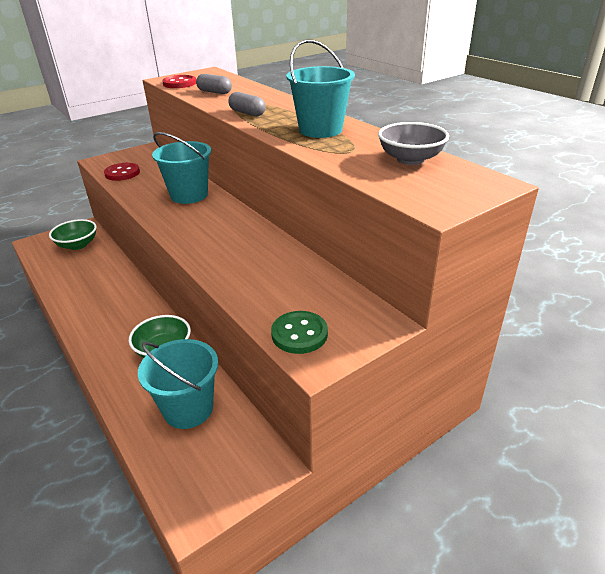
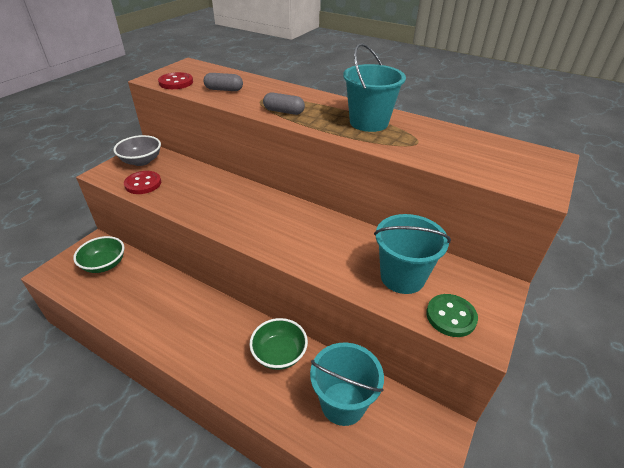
camera: 25 degrees left, 5 degrees up
(189, 195) = (234, 196): turquoise bucket -> turquoise bucket (402, 277)
(410, 159) = (471, 143): grey bowl -> grey bowl (141, 161)

